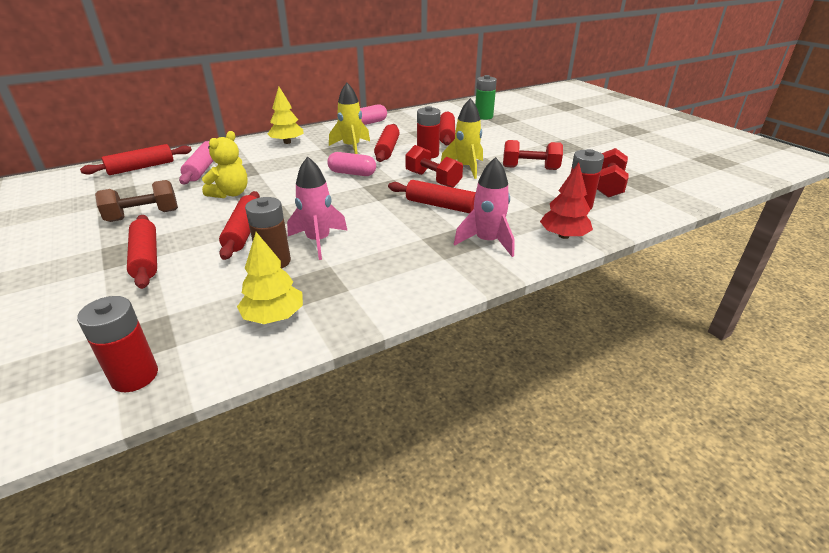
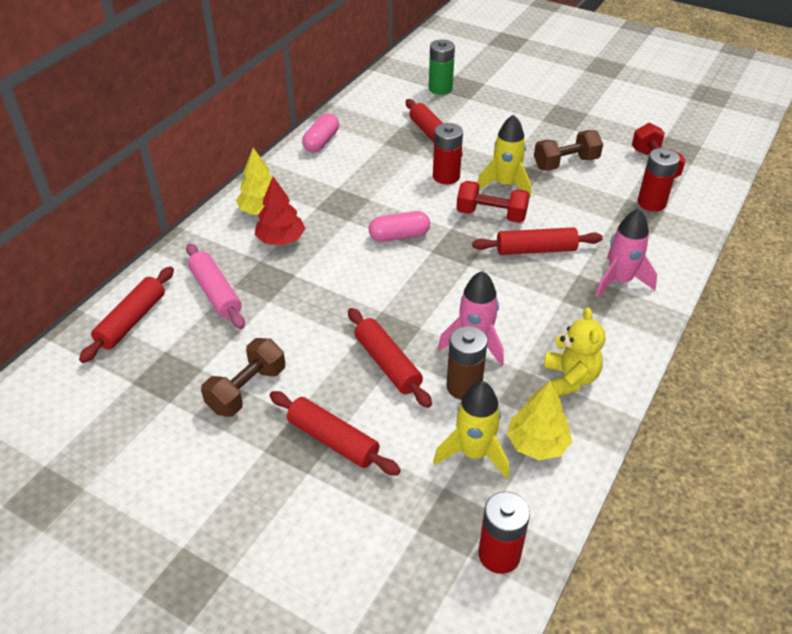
camera: 30 degrees left, 10 degrees up
(230, 193) = (303, 318): yellow teddy bear -> yellow teddy bear (570, 379)
(351, 147) = (350, 193): yellow rocket -> yellow rocket (474, 453)
(387, 149) = (394, 183): red rolling pin -> none
(530, 168) = (565, 163): red dumbbell -> brown dumbbell
(563, 236) = (672, 247): red tree -> red tree (281, 240)

